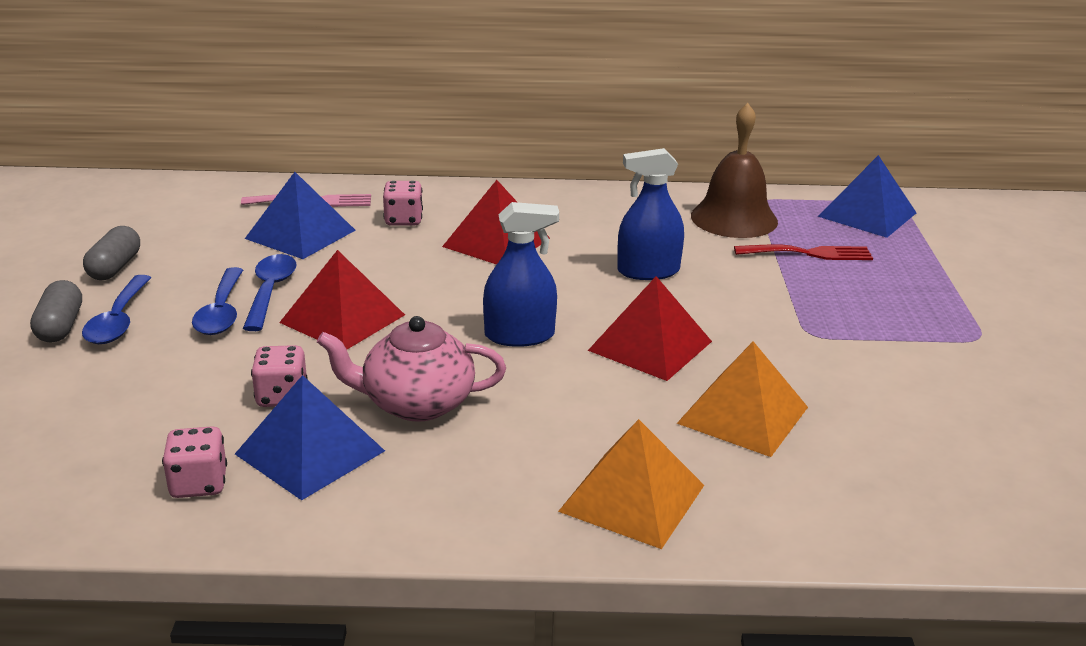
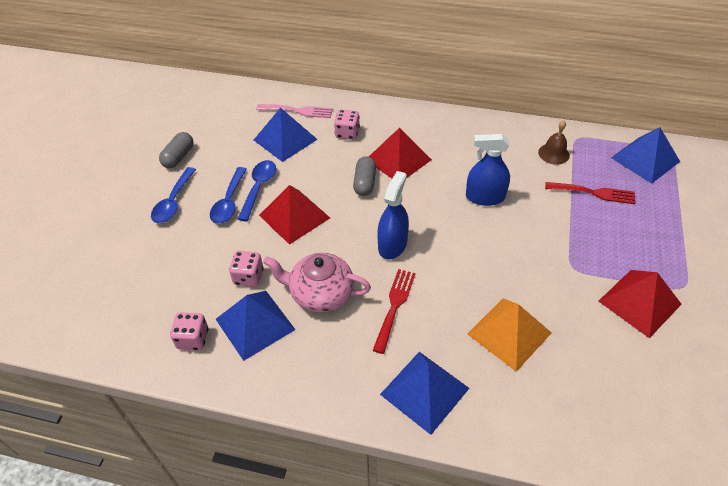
camera: 15 degrees right, 20 degrees up
(60, 326) = (143, 203): grey capsule -> grey capsule (365, 183)
(519, 335) = (392, 245): blue spray bottle -> blue spray bottle turned 75 degrees counterclockwise
(547, 404) = (394, 306): none -> red fork
(632, 498) = (424, 391): orange pyramid -> blue pyramid
(650, 345) = (468, 264): red pyramid -> red pyramid (639, 302)
(734, 218) = (553, 153): brown bell -> brown bell, size x0.55

